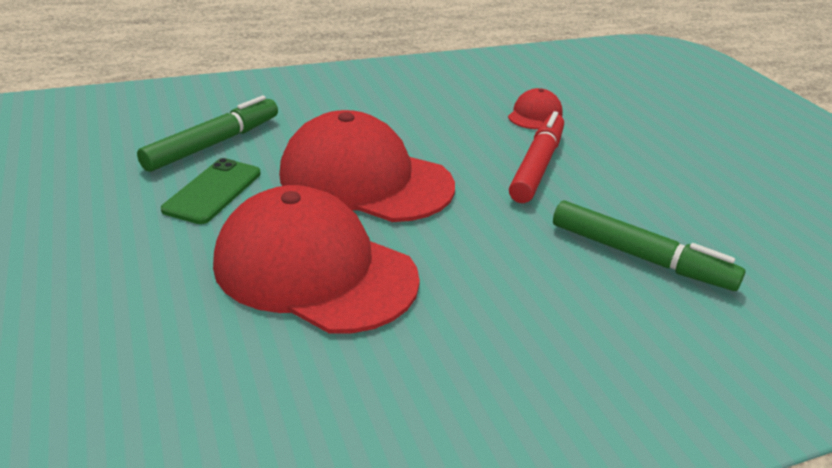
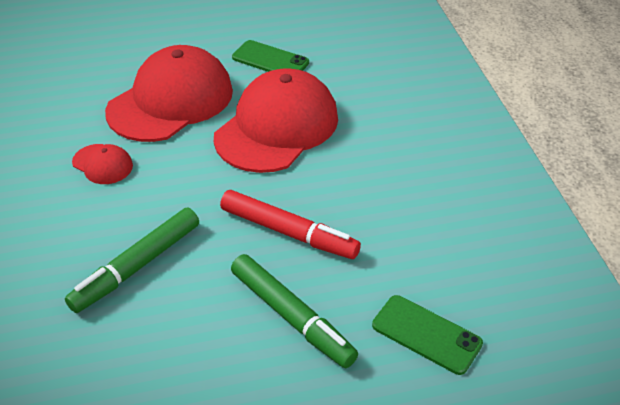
camera: 100 degrees right, 10 degrees up
(213, 144) = (337, 57): green marker -> green marker (292, 317)
(535, 115) = (397, 252): red cap -> red cap (102, 164)
(615, 106) = (426, 334): none -> green phone

